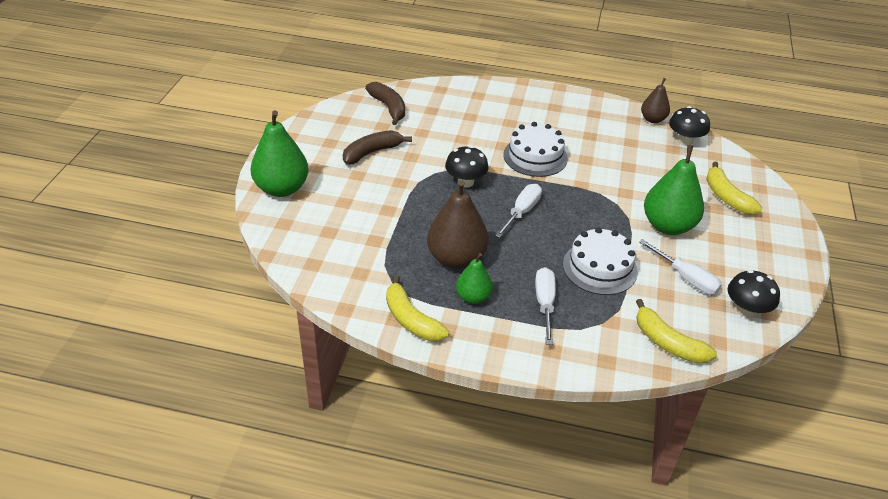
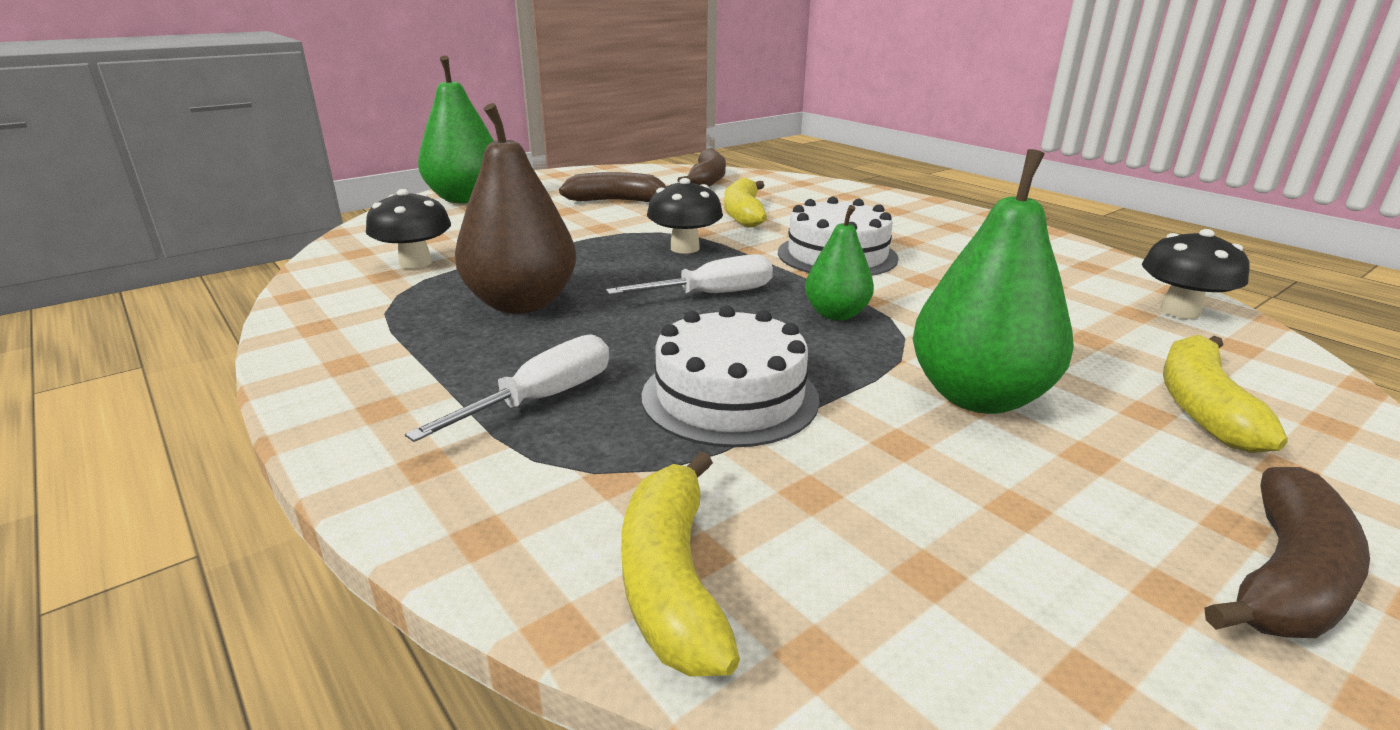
camera: 40 degrees right, 15 degrees down
(411, 320) = (330, 334): yellow banana -> yellow banana (743, 214)
(473, 297) = (456, 347): green pear -> green pear (836, 314)
(653, 119) = (1134, 274): brown pear -> none
(686, 278) = (906, 489): white screwdriver -> none
(746, 310) = (1008, 630): black mushroom -> black mushroom (415, 263)
(784, 259) = (1287, 578): none -> brown banana

